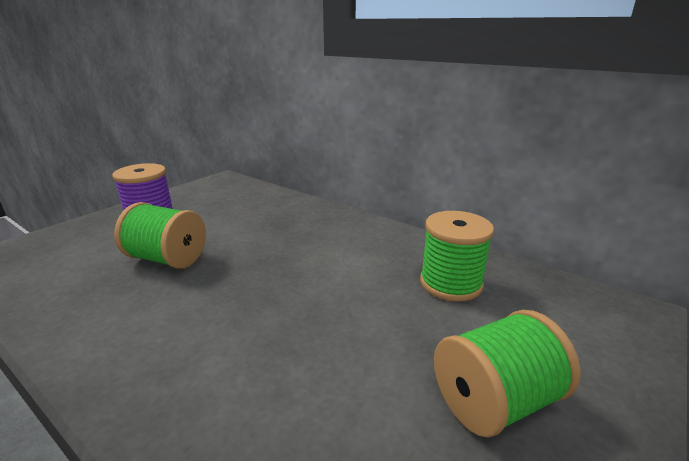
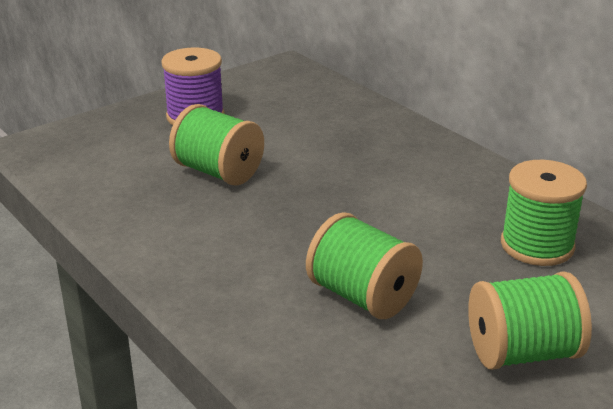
camera: 15 degrees right, 5 degrees up
(316, 363) = (362, 296): none -> green spool

